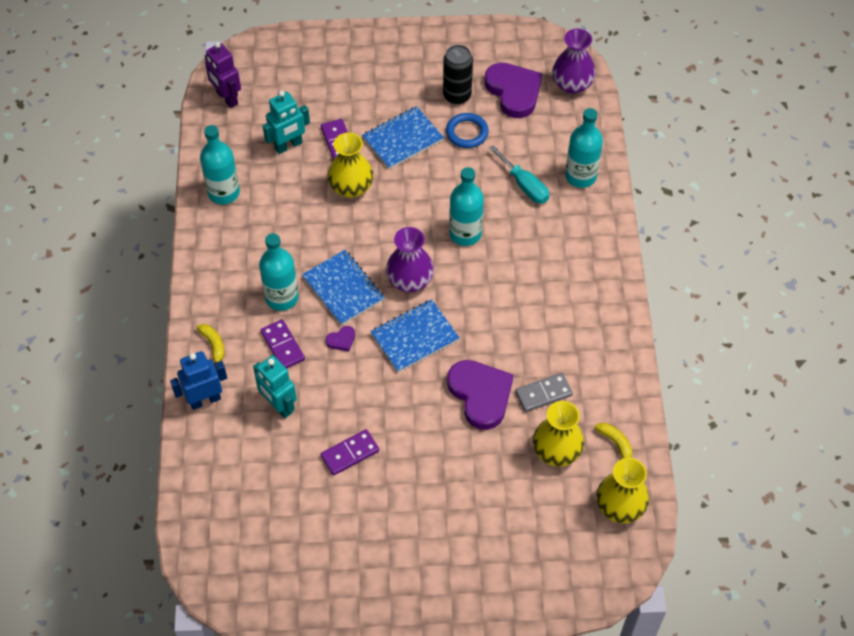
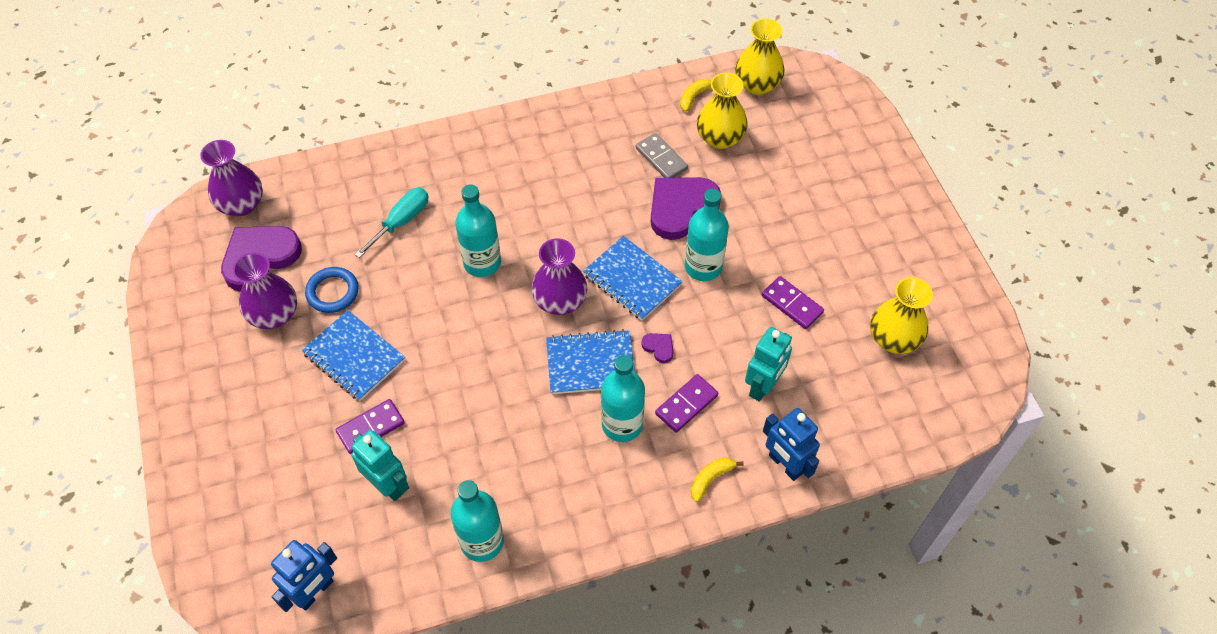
camera: 105 degrees left, 0 degrees up
(227, 98) = (315, 592): purple robot -> blue robot
(343, 289) = (590, 364): blue notebook -> blue notebook turned 45 degrees clockwise
(351, 187) = (441, 394): yellow vase -> yellow vase (893, 339)
(457, 95) = (274, 315): black can -> purple vase
(580, 176) = (378, 174): turquoise bottle -> turquoise bottle (703, 267)

